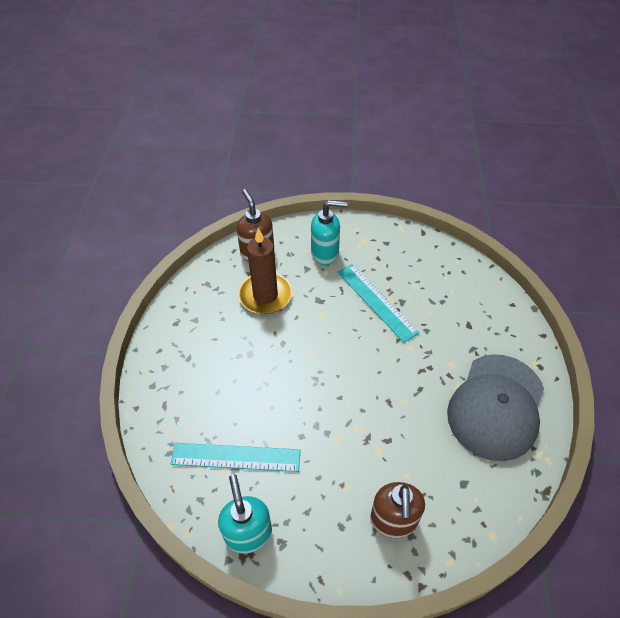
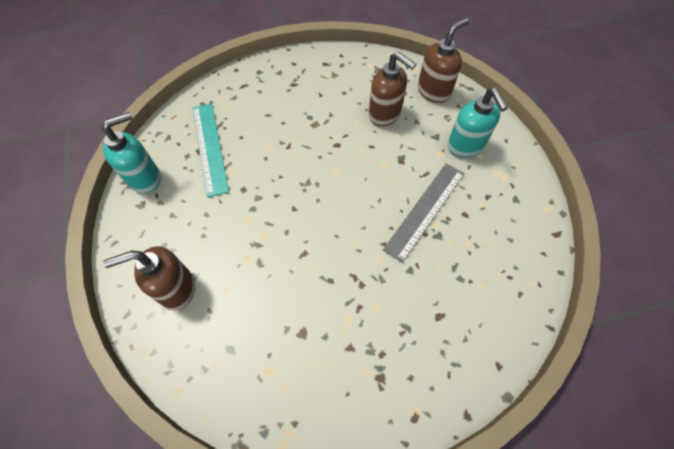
camera: 70 degrees right, 10 degrees up
(265, 295) = (385, 114): brown candle -> brown soap dispenser
(376, 302) = (425, 210): turquoise ruler -> grey ruler
(496, 406) = (336, 369): grey cap -> none

